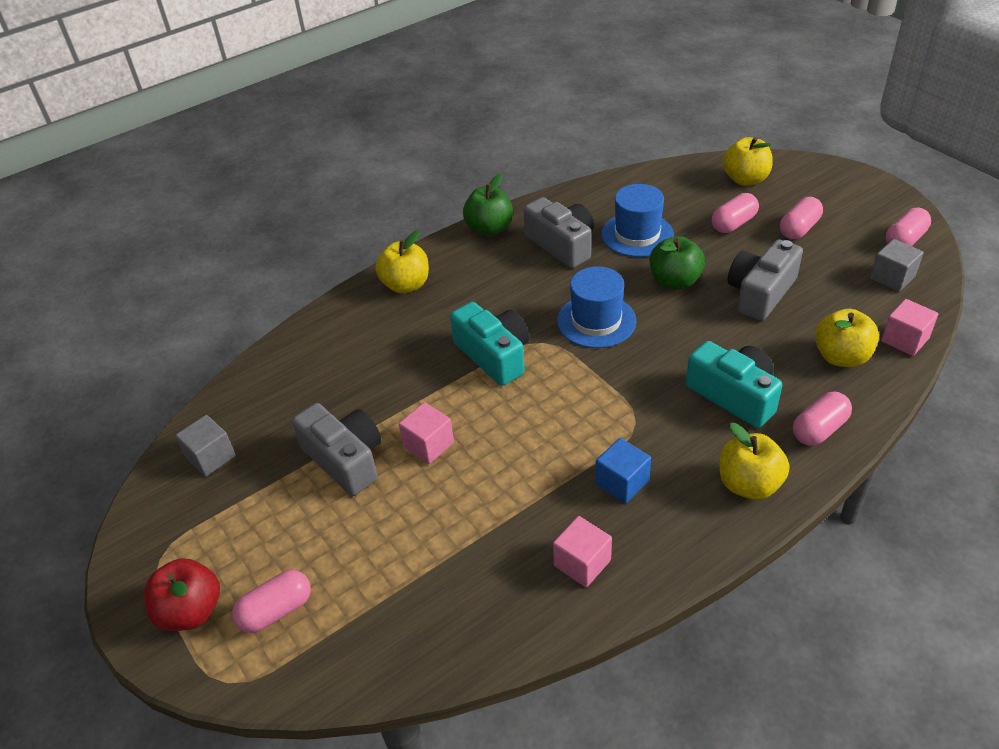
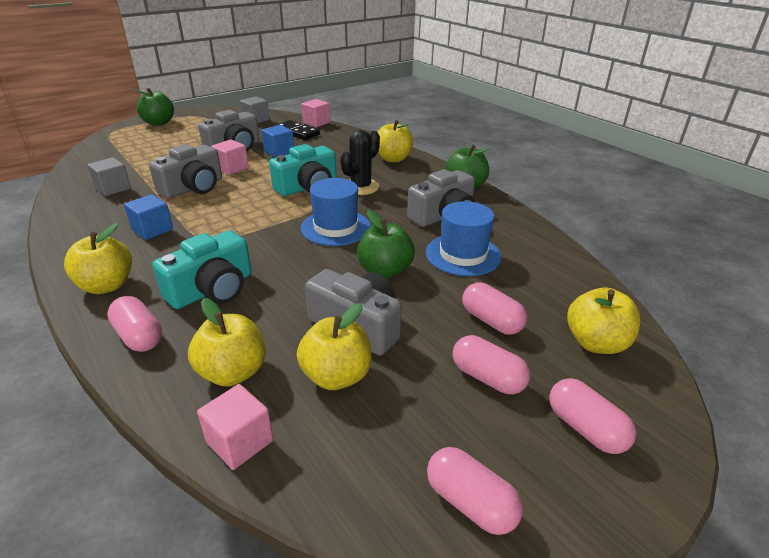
camera: 85 degrees right, 10 degrees down
(191, 611) = (159, 123): red apple -> green apple
(276, 611) = (142, 138): pink capsule -> pink capsule (585, 428)
(287, 392) = (297, 132): none -> black domino
(368, 402) = (279, 152): none -> blue cube
(493, 308) = (361, 187): none -> black cactus
(497, 473) = (193, 187): none -> grey camera
(582, 563) = (97, 212): pink cube -> pink cube (316, 122)
(824, 300) = (336, 376): none -> yellow apple
(892, 278) = (373, 460): grey cube -> grey cube (113, 188)

